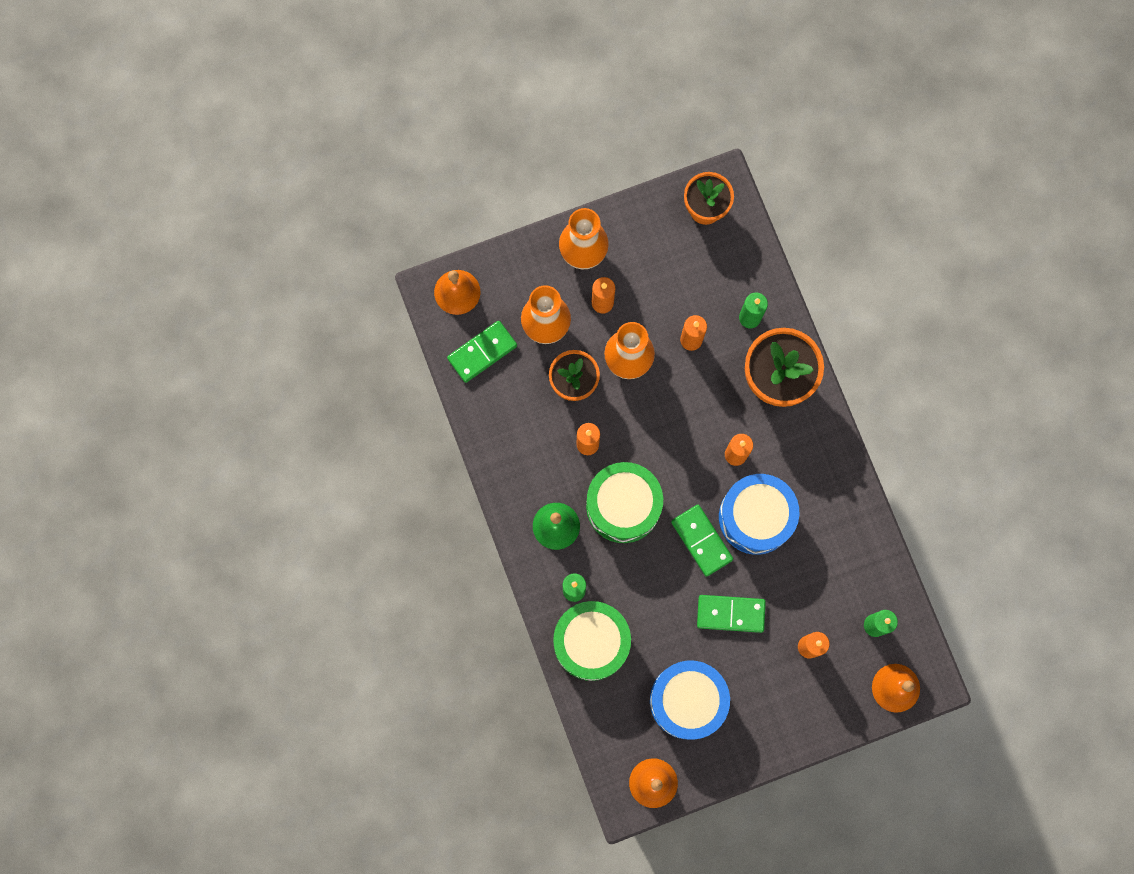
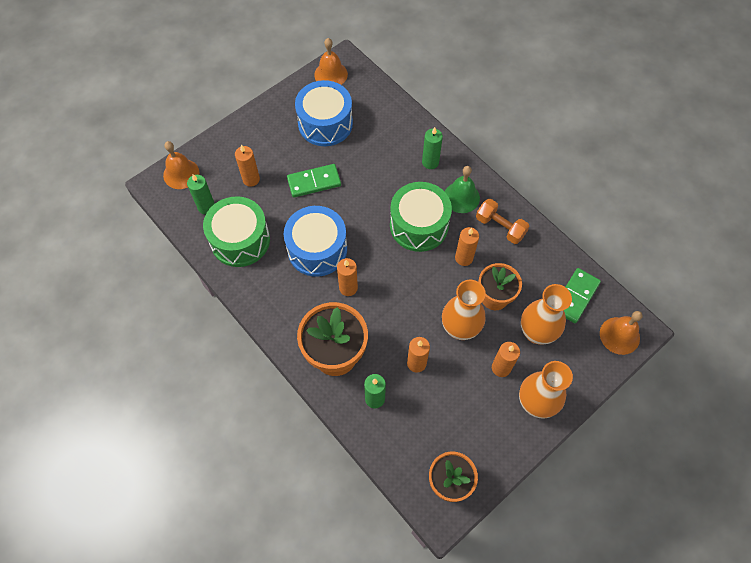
camera: 160 degrees right, 15 degrees down
(527, 468) = (500, 227): none -> orange dumbbell
(591, 642) = (404, 136): green drum -> green drum (240, 240)
(702, 540) = (352, 221): green domino -> none

